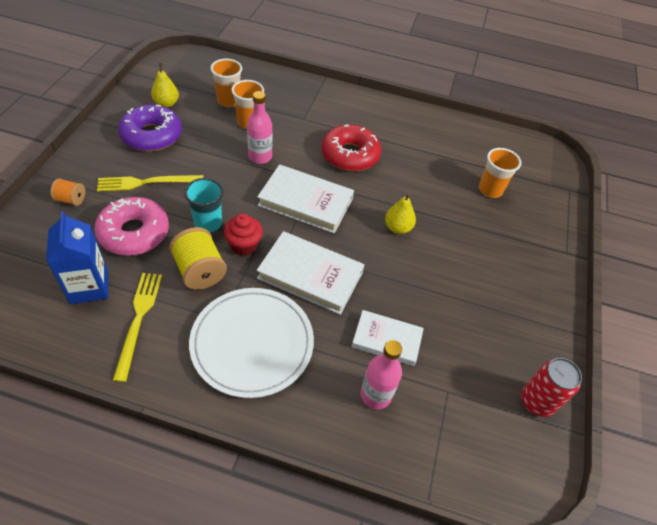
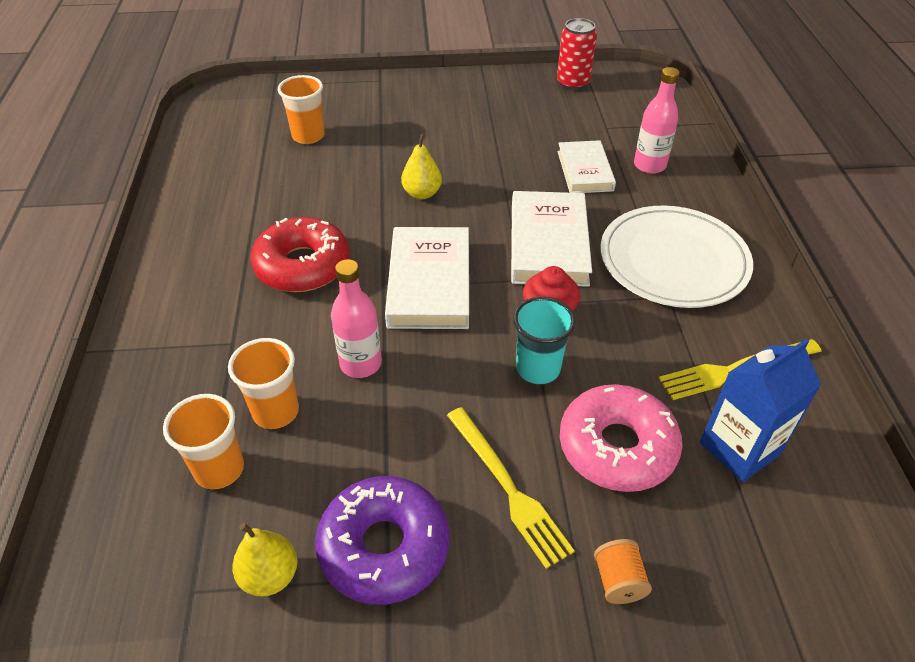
camera: 105 degrees left, 5 degrees down
(200, 271) = (621, 343): yellow spool -> none

